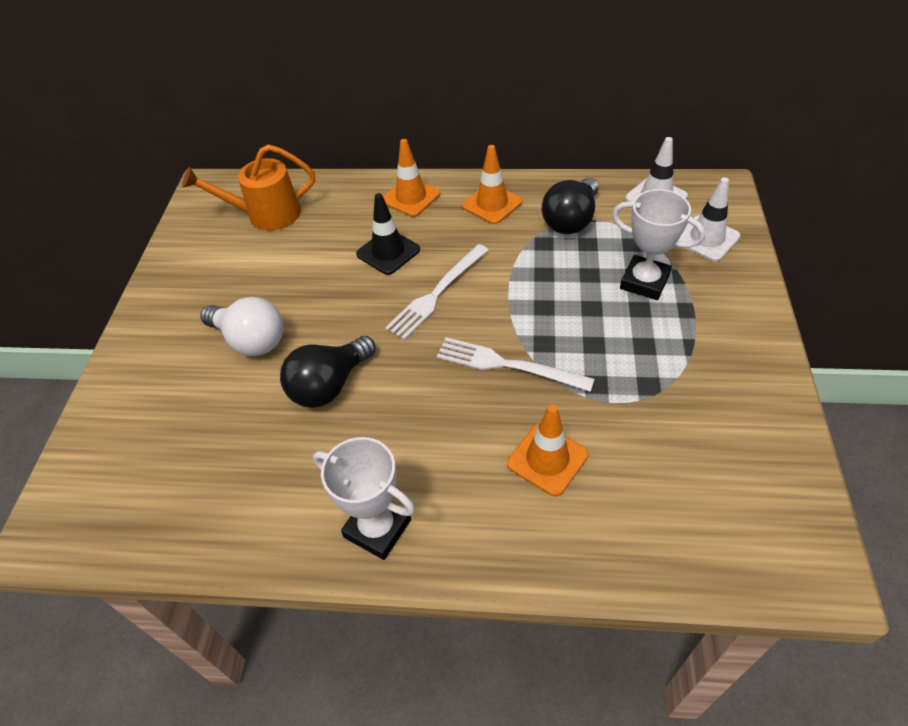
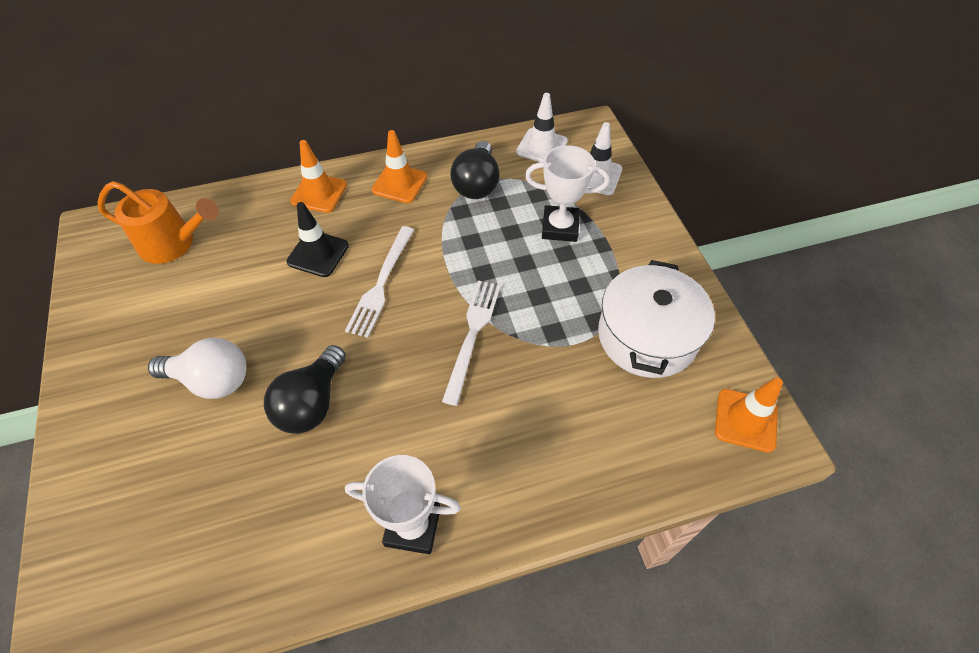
camera: 25 degrees left, 5 degrees up
(266, 214) = (174, 244): orange watering can -> orange watering can turned 135 degrees counterclockwise
(508, 365) = (472, 335): white fork -> white fork turned 105 degrees clockwise
(547, 459) = (538, 412): orange traffic cone -> orange traffic cone (745, 420)
(701, 416) = (647, 336): none -> white pot

